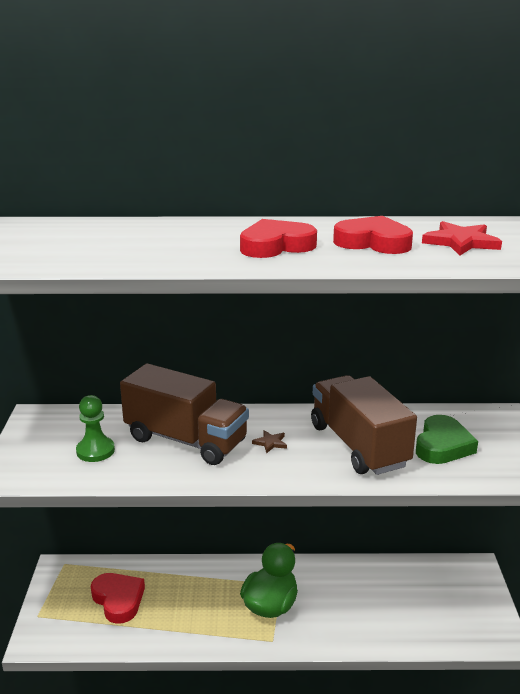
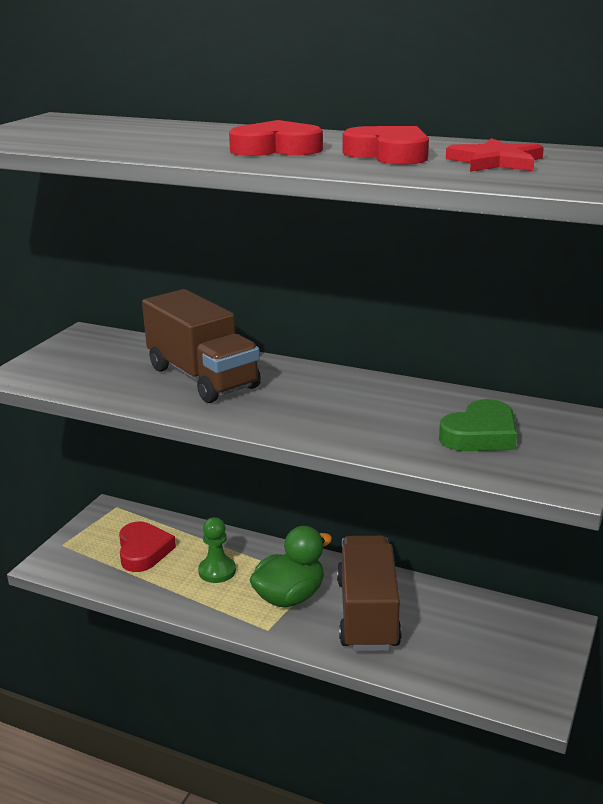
camera: 25 degrees right, 0 degrees up
(95, 451) = (109, 370): green pawn -> green pawn (217, 571)
(270, 443) = (286, 395): brown star -> none
(358, 445) = (380, 416): brown truck -> brown truck (367, 614)

